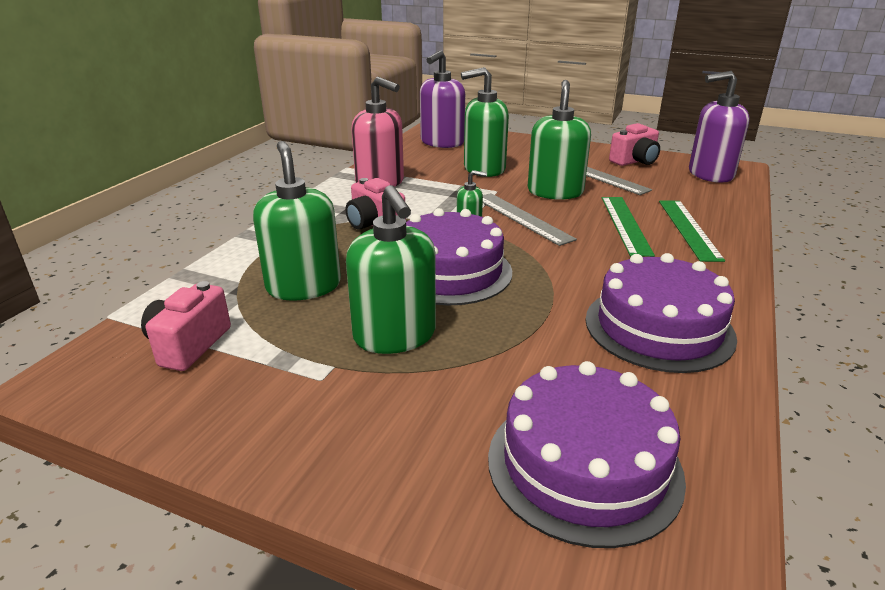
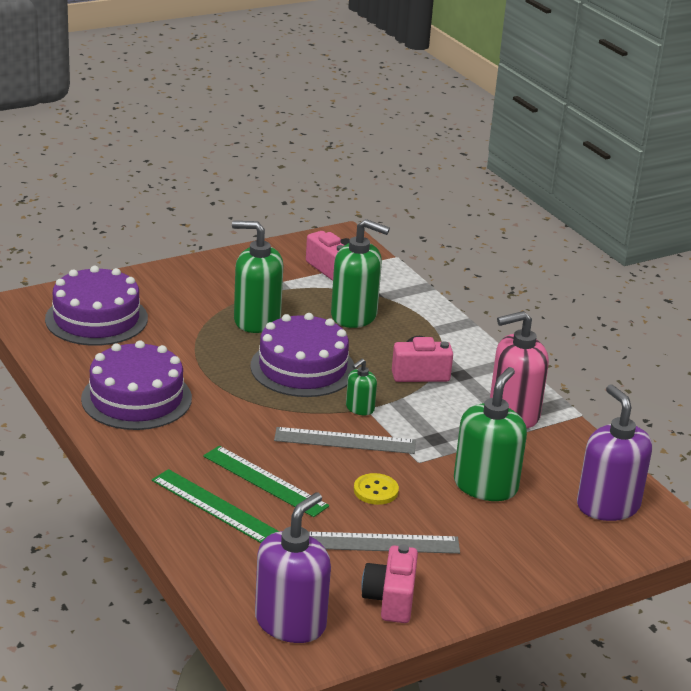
camera: 125 degrees right, 0 degrees up
(555, 192) = (375, 490): green soap dispenser -> yellow button

